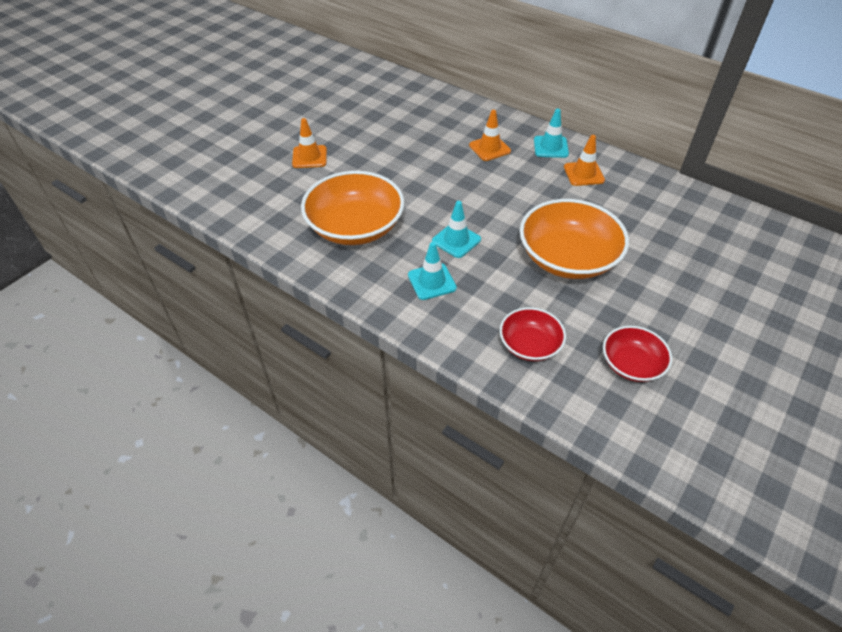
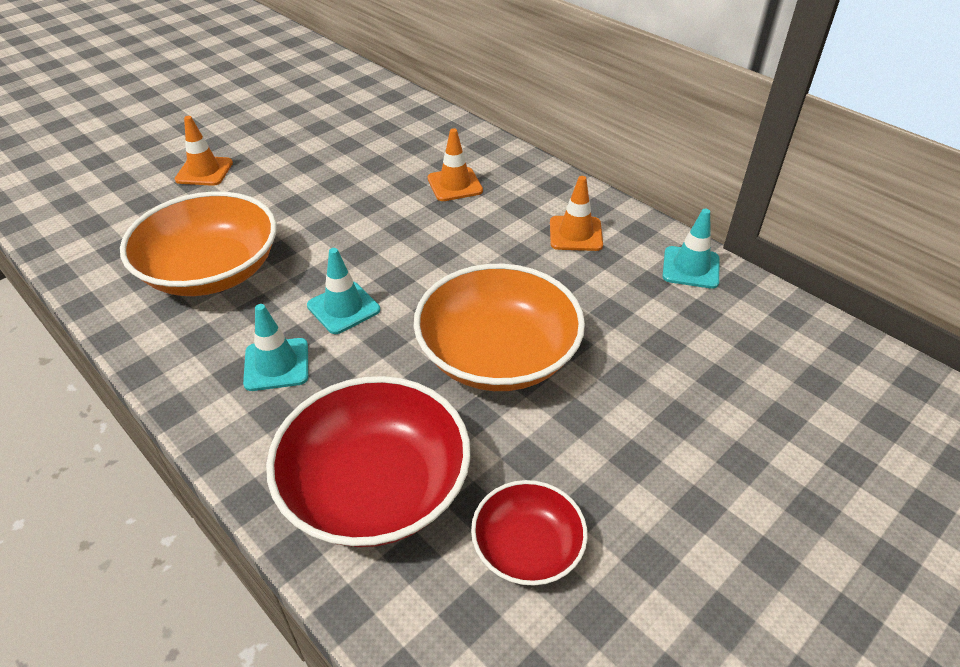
camera: 10 degrees right, 5 degrees down
(529, 345) = (375, 487): red bowl -> red bowl, size x1.81
(550, 147) = (543, 192): turquoise traffic cone -> turquoise traffic cone (690, 268)

